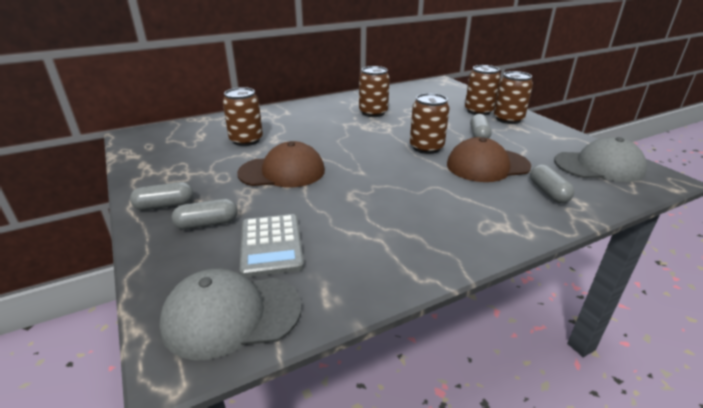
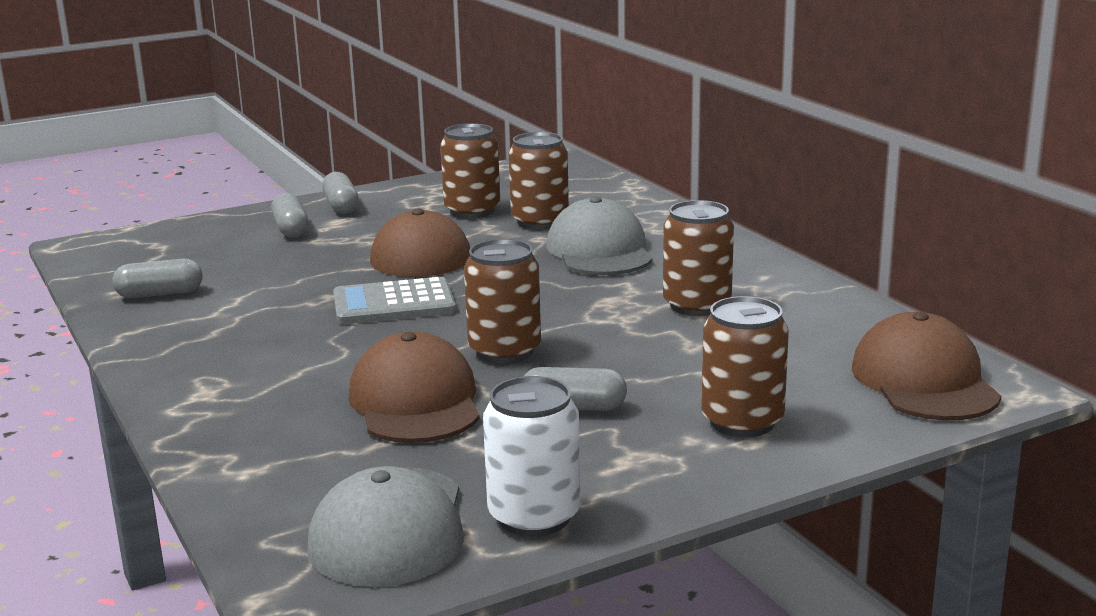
camera: 90 degrees right, 10 degrees down
(232, 315) = (123, 256): grey cap -> grey cap (600, 251)
(271, 245) = (230, 261): grey calculator -> grey calculator (393, 304)
(438, 88) = (924, 381): none -> brown cap
(508, 119) = (687, 455): brown can -> brown can (472, 211)
(548, 192) = (292, 446): grey capsule -> grey capsule (160, 294)
(569, 142) = (534, 516): none -> white can

